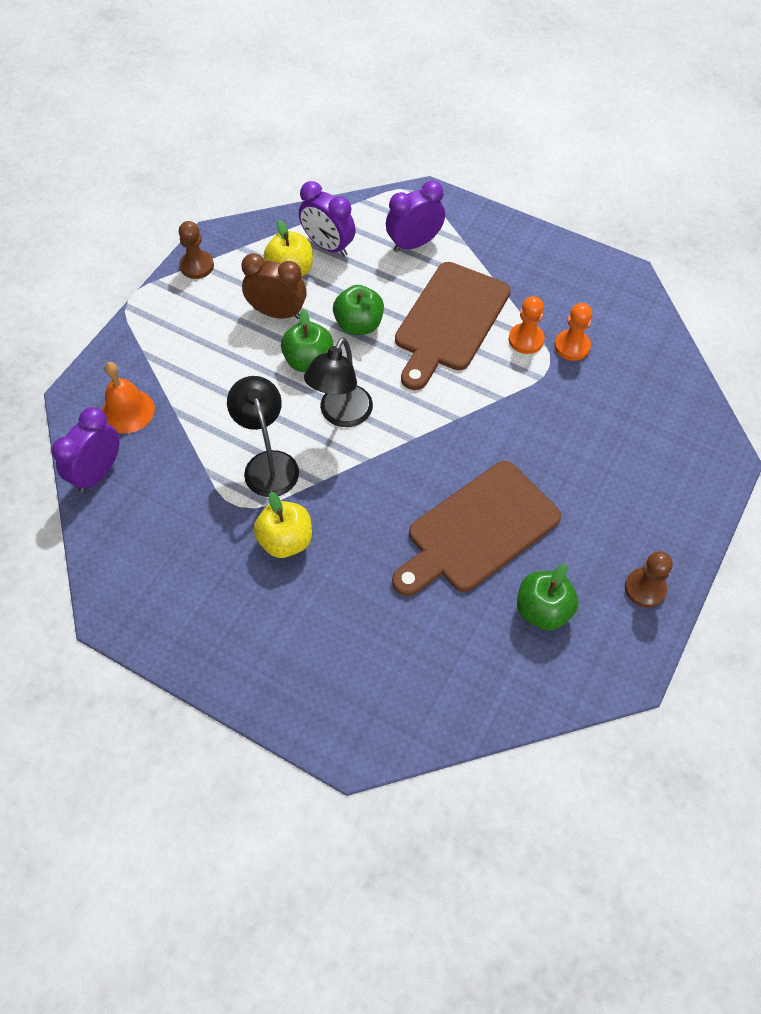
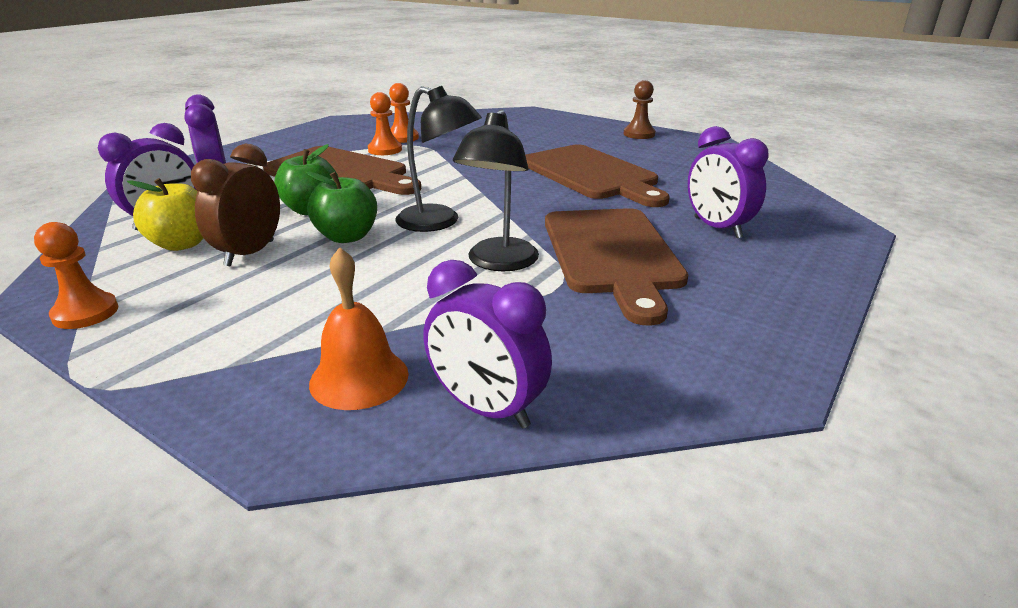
camera: 85 degrees left, 30 degrees down
(197, 266) = (85, 313): brown pawn -> orange pawn
(268, 464) = (498, 263): black lamp -> black lamp turned 60 degrees counterclockwise
(285, 540) = (612, 254): yellow apple -> brown cutting board
(345, 629) = (717, 228): none -> purple clock
(543, 610) = (667, 160): green apple -> none

